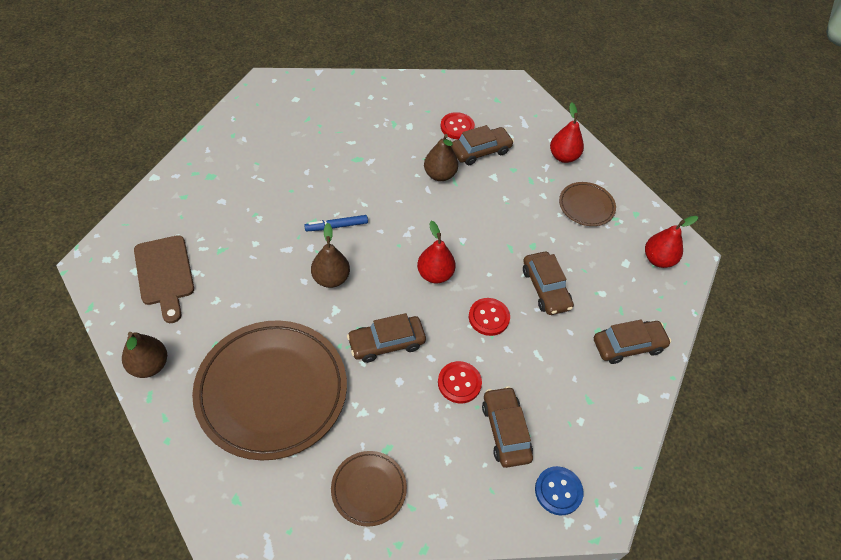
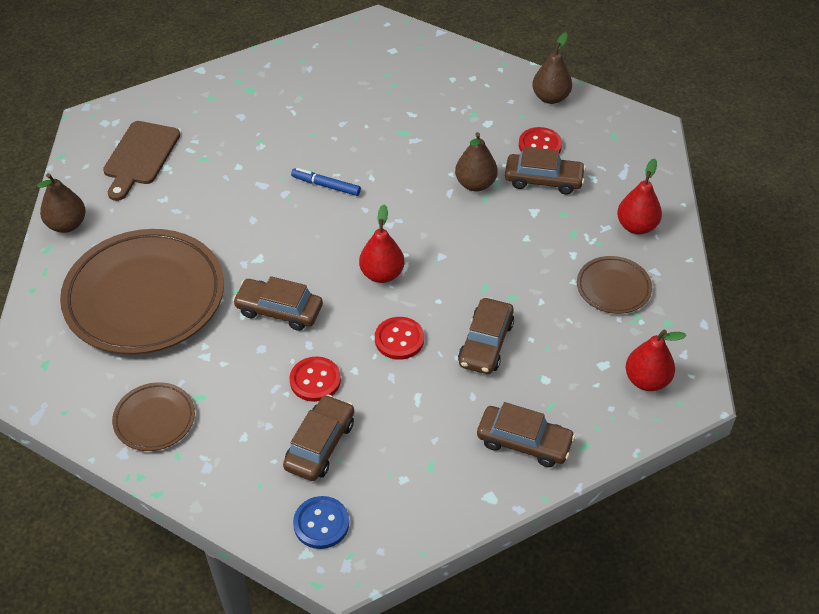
camera: 40 degrees right, 5 degrees down
(331, 278) = (279, 229): brown pear -> brown pear (550, 97)

